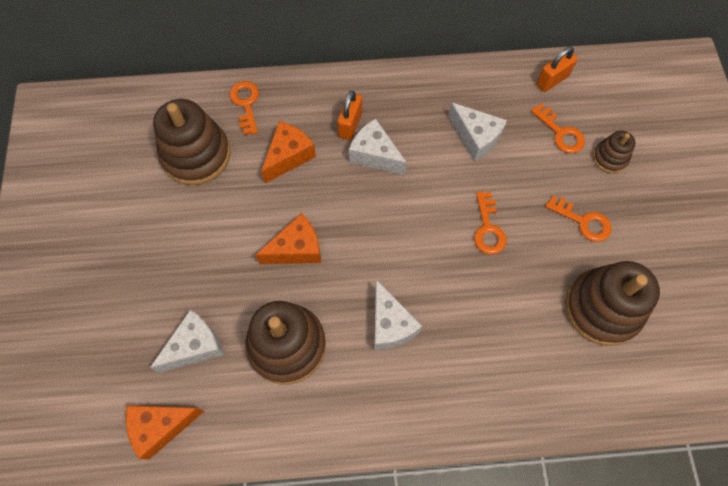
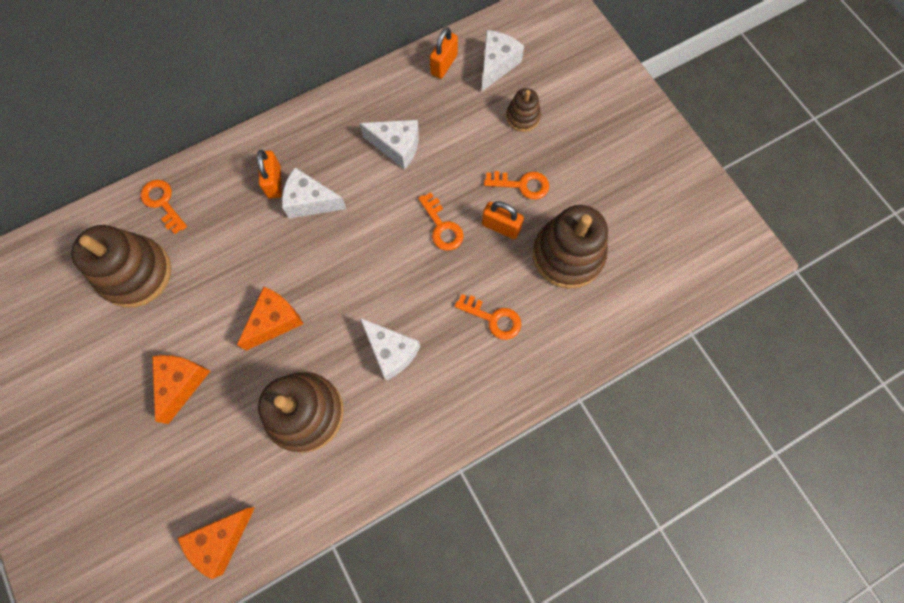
camera: 25 degrees left, 5 degrees up
(195, 346) = (219, 453): white cheese -> white cheese (496, 65)
(289, 156) = (228, 237): orange cheese -> orange cheese (182, 383)
(545, 253) = (501, 227): none -> orange padlock
(560, 133) = (471, 111): orange key -> orange key (493, 318)

